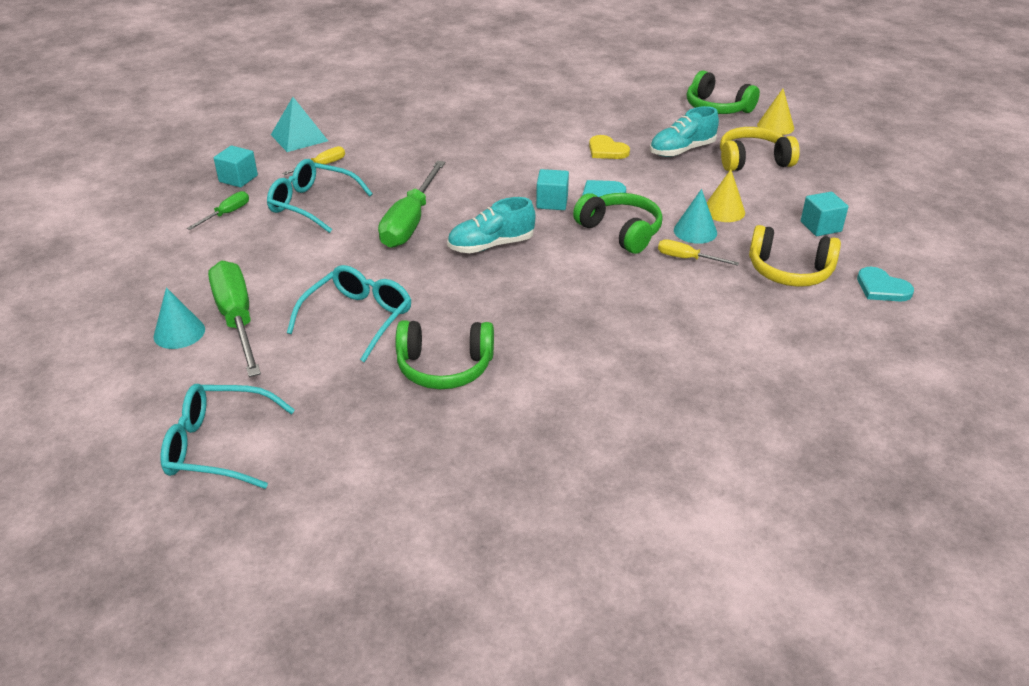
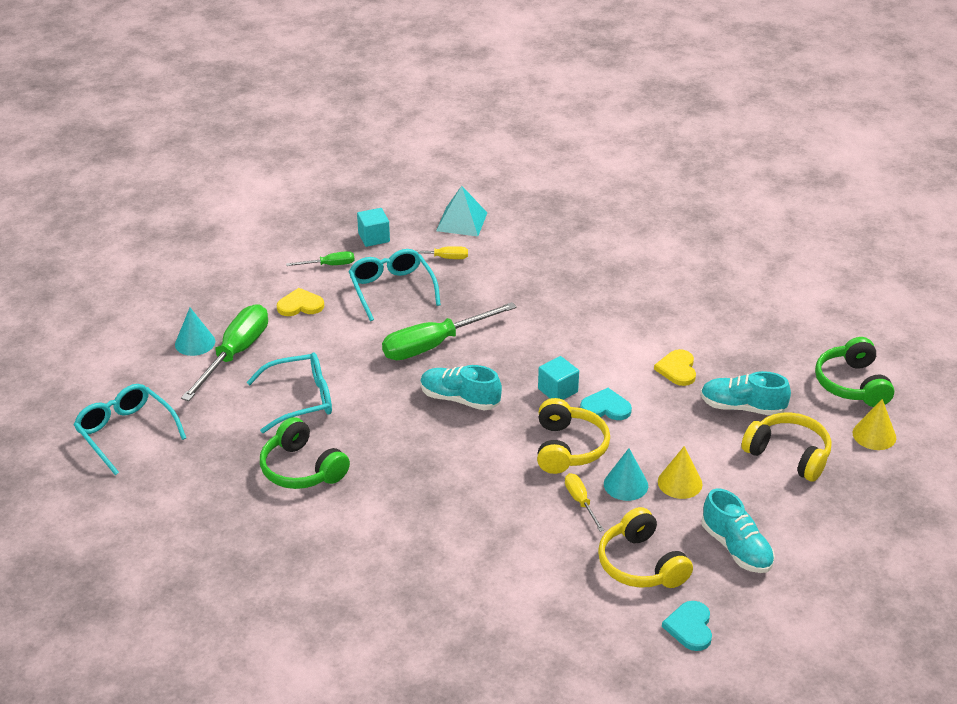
camera: 45 degrees right, 0 degrees up
(244, 253) = (300, 305): none -> yellow heart
(620, 231) = (568, 448): green headphones -> yellow headphones
(820, 226) = (736, 548): turquoise cube -> turquoise shoe

